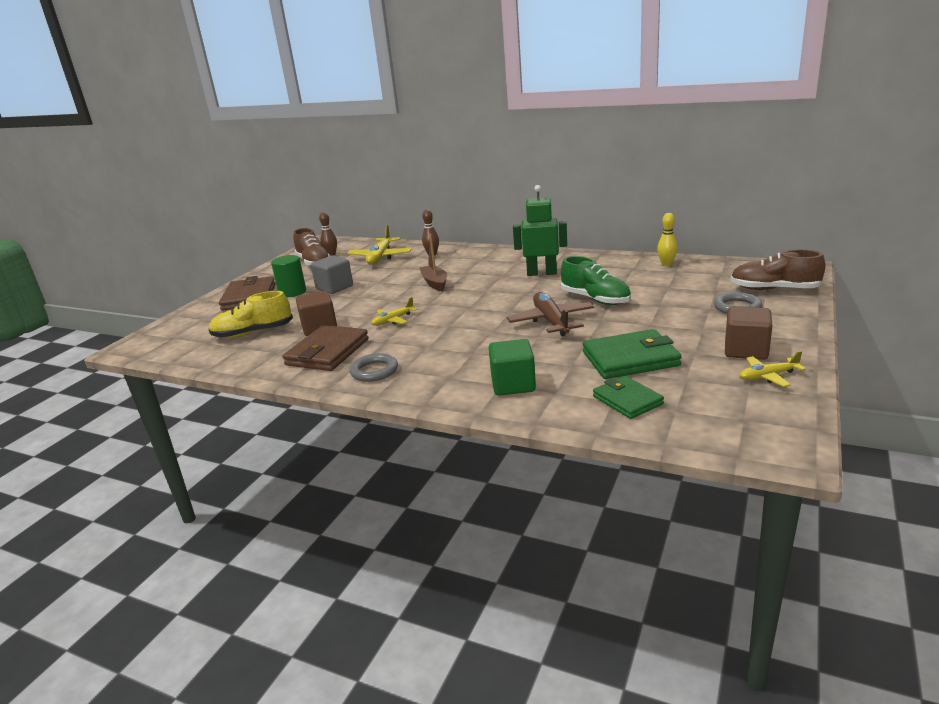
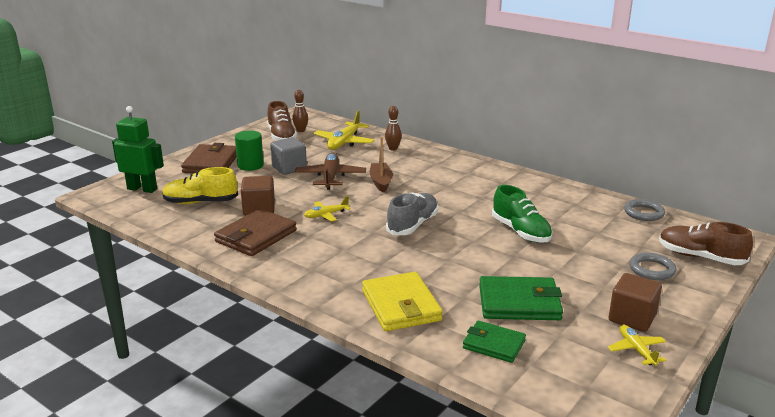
camera: 10 degrees right, 0 degrees up
(374, 371) = (288, 264): grey ring -> grey ring (643, 213)
(486, 313) = (412, 225): none -> grey shoe
(513, 384) = (401, 305): green cube -> yellow wallet
(541, 273) = (485, 192): green robot -> green robot (142, 189)
(551, 321) = (467, 247): brown plane -> brown plane (330, 177)
(627, 400) = (494, 344): green wallet -> green wallet turned 45 degrees counterclockwise
(666, 264) = (611, 206): yellow bowling pin -> none
(768, 376) = (636, 350): yellow plane -> yellow plane turned 75 degrees clockwise

